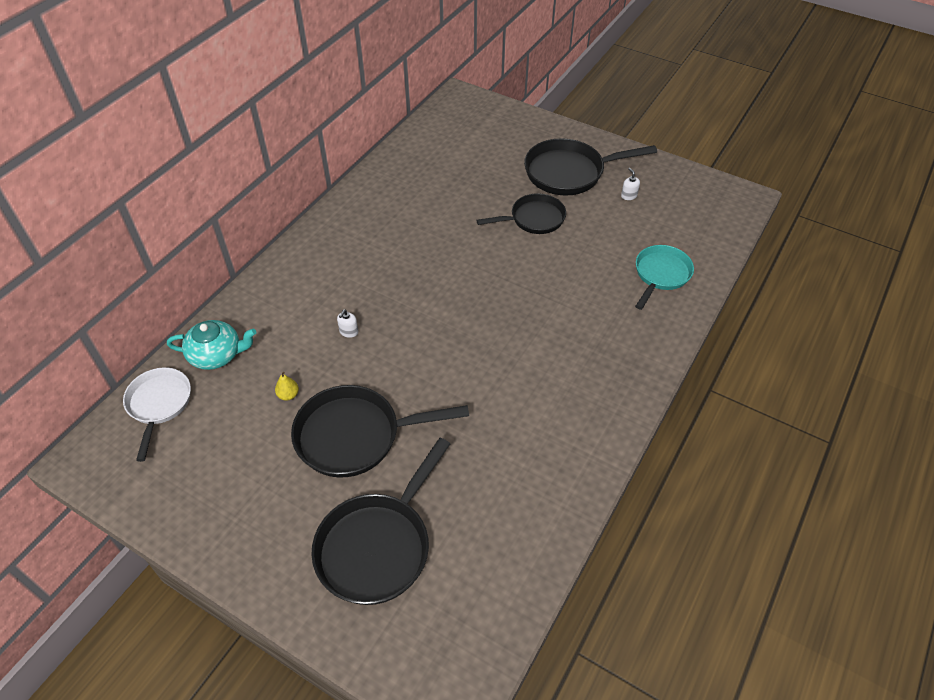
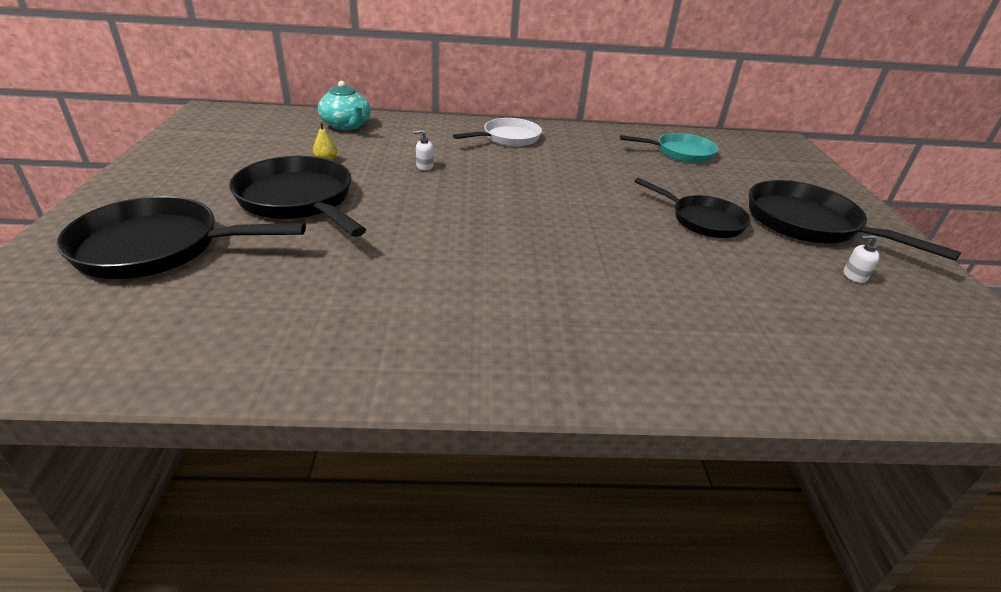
camera: 55 degrees right, 15 degrees down
(159, 404) = (279, 120): white pan -> white pan (508, 138)
(629, 196) = (854, 276): white soap dispenser -> white soap dispenser turned 120 degrees counterclockwise
(661, 275) = (769, 344): turquoise pan -> turquoise pan (680, 153)

